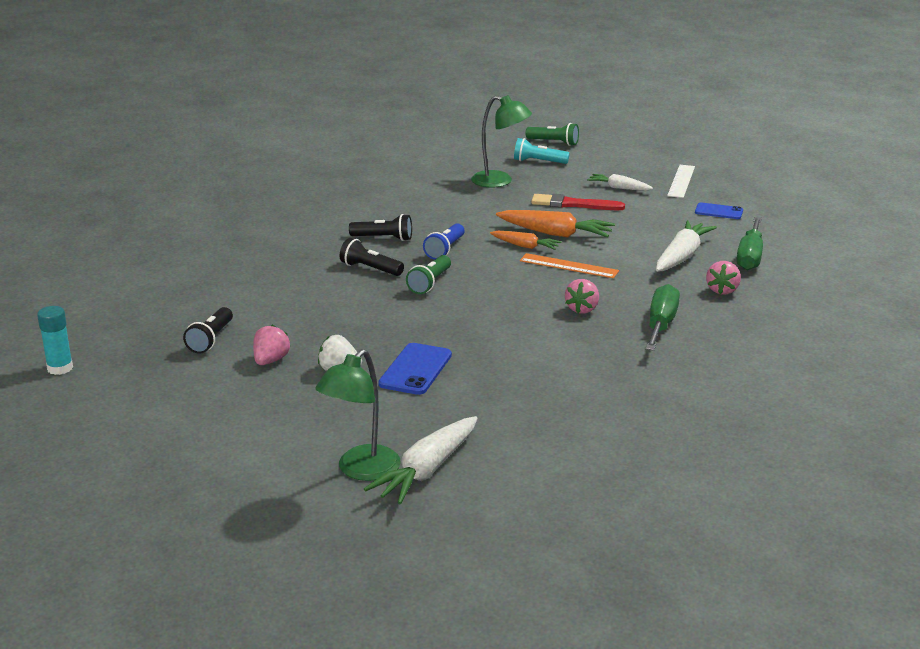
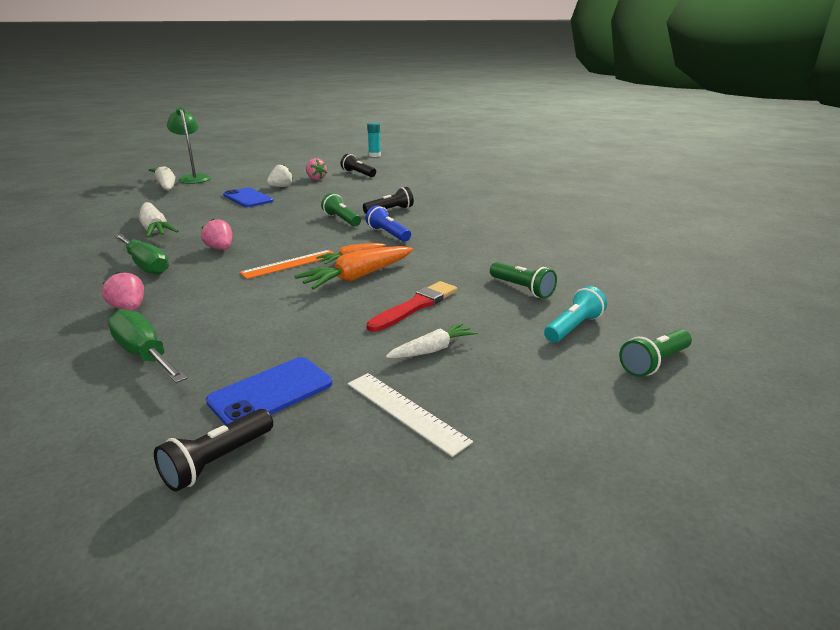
camera: 120 degrees right, 0 degrees up
(383, 238) = (436, 222): black flashlight -> black flashlight (217, 461)
(500, 181) = (522, 289): green lamp -> green flashlight
(681, 256) = (217, 316): white carrot -> white carrot (155, 229)
(718, 211) = (271, 392): blue phone -> blue phone, size x1.52

